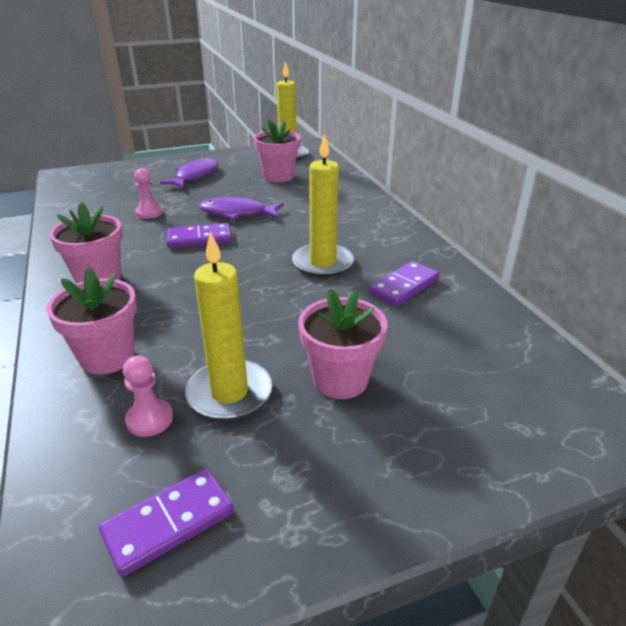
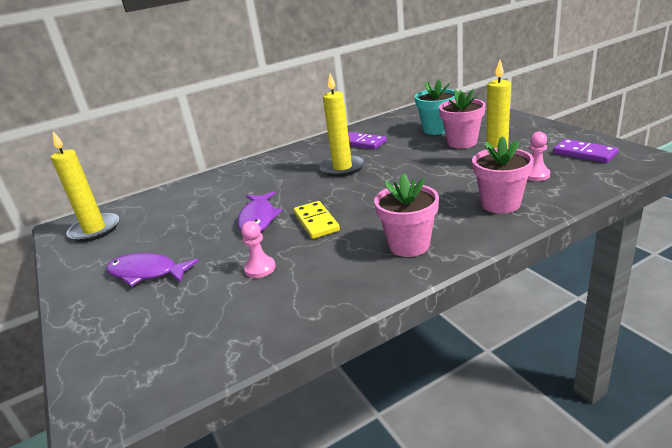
camera: 95 degrees left, 5 degrees down
(199, 239) = (316, 222): purple domino -> yellow domino
(278, 176) = (163, 220): pink flower pot -> none
(423, 366) = (436, 129): none -> turquoise flower pot

